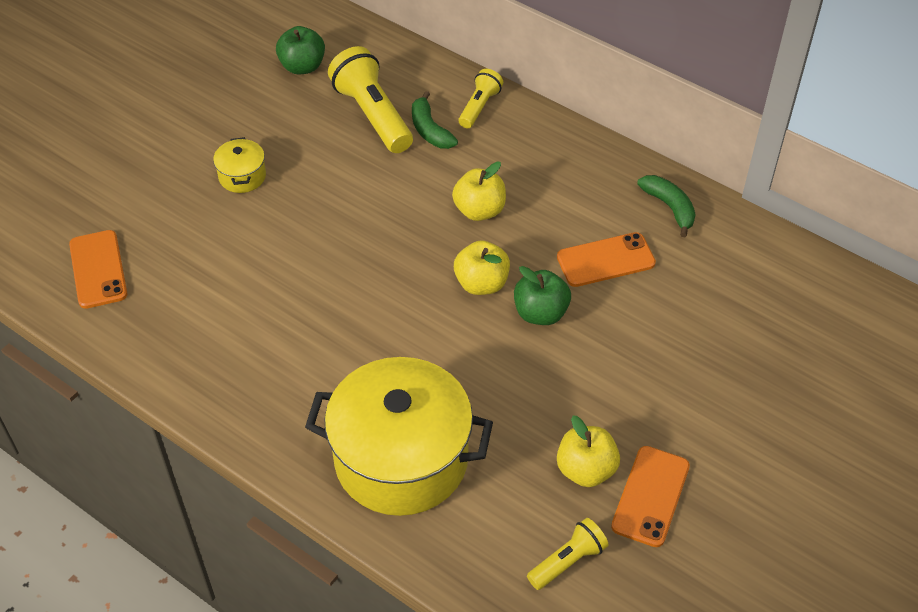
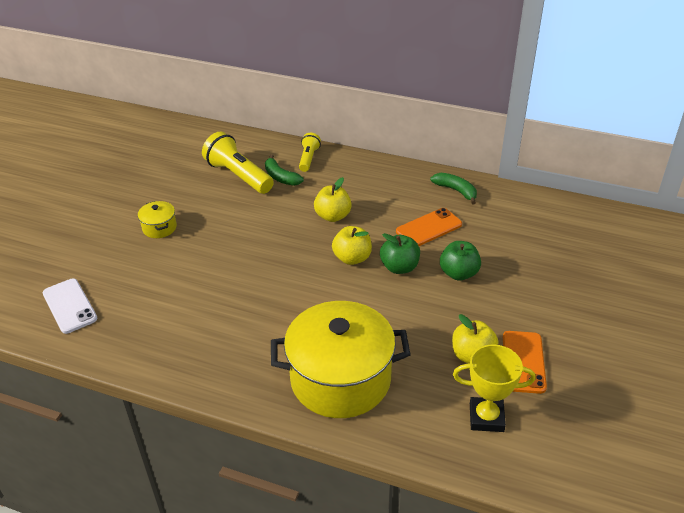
camera: 15 degrees left, 10 degrees down
(98, 269) = (70, 306): orange phone -> white phone
(302, 66) = (180, 157): green apple -> green apple (458, 273)
(567, 561) = (486, 417): yellow flashlight -> yellow trophy

